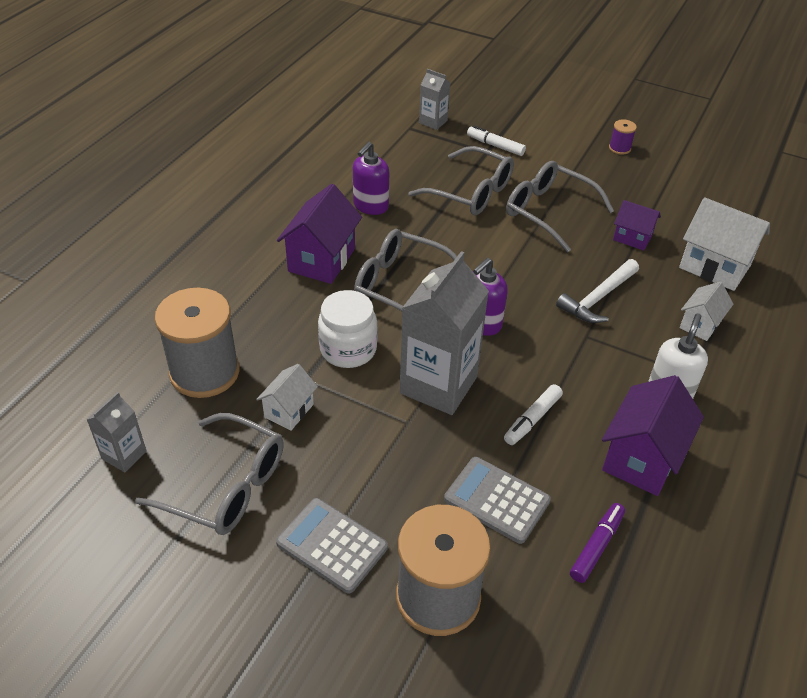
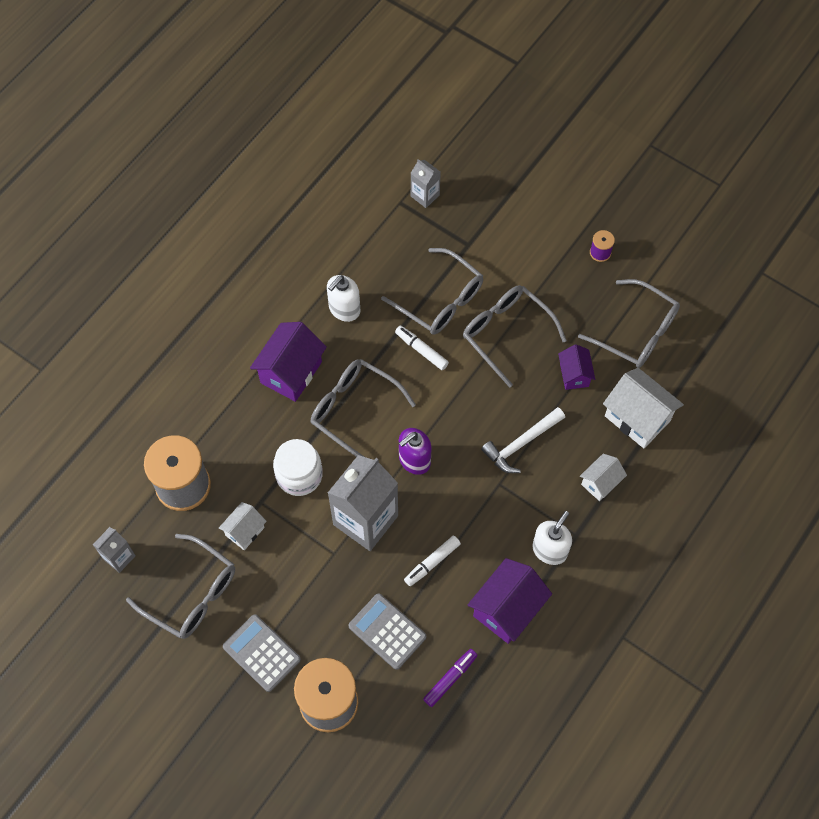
camera: 10 degrees right, 20 degrees up
(370, 206) = (344, 309): purple soap dispenser -> white soap dispenser
(495, 146) = (478, 237): white marker -> white marker (421, 350)
(632, 238) = (574, 375): purple house -> purple house turned 45 degrees clockwise
(682, 201) = (636, 332): none -> grey glasses

